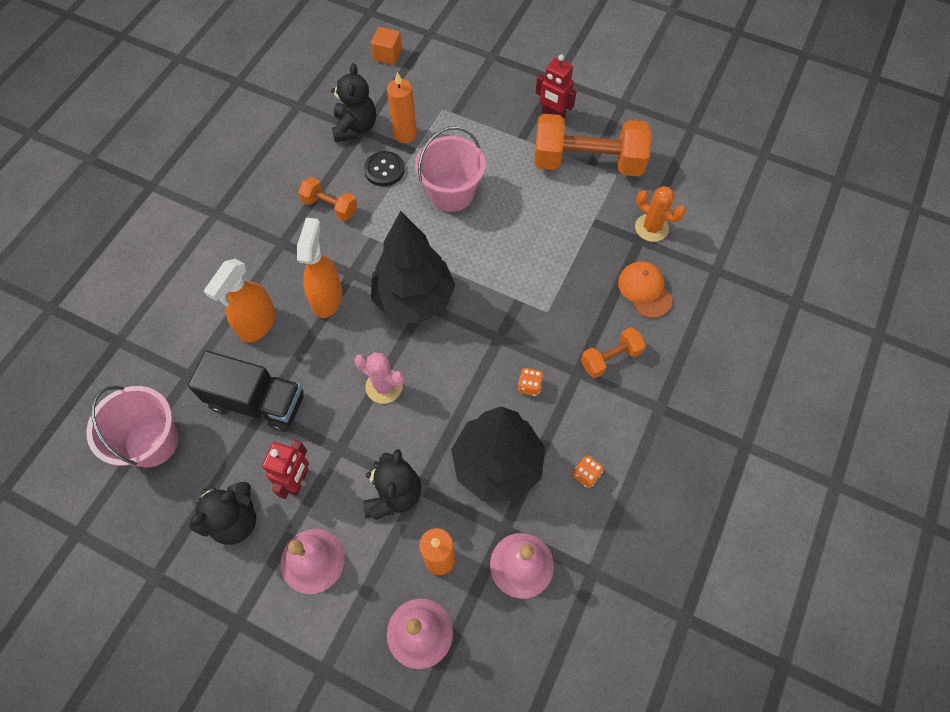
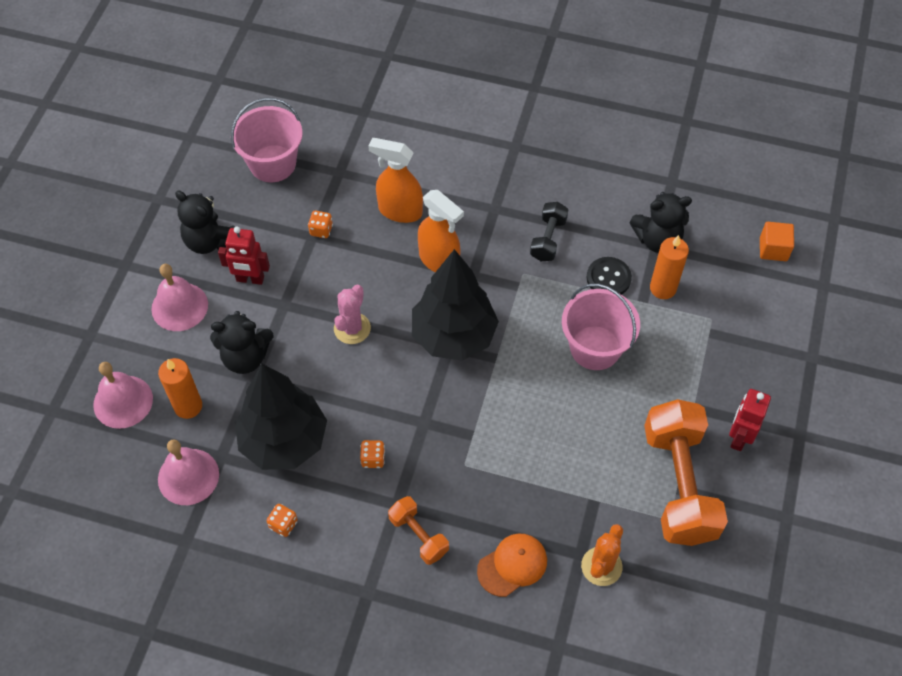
camera: 80 degrees right, 5 degrees down
(257, 401) = (321, 230): black truck -> orange dice
(327, 298) = (439, 261): orange spray bottle -> orange spray bottle turned 45 degrees clockwise
(330, 206) = (548, 239): orange dumbbell -> black dumbbell

